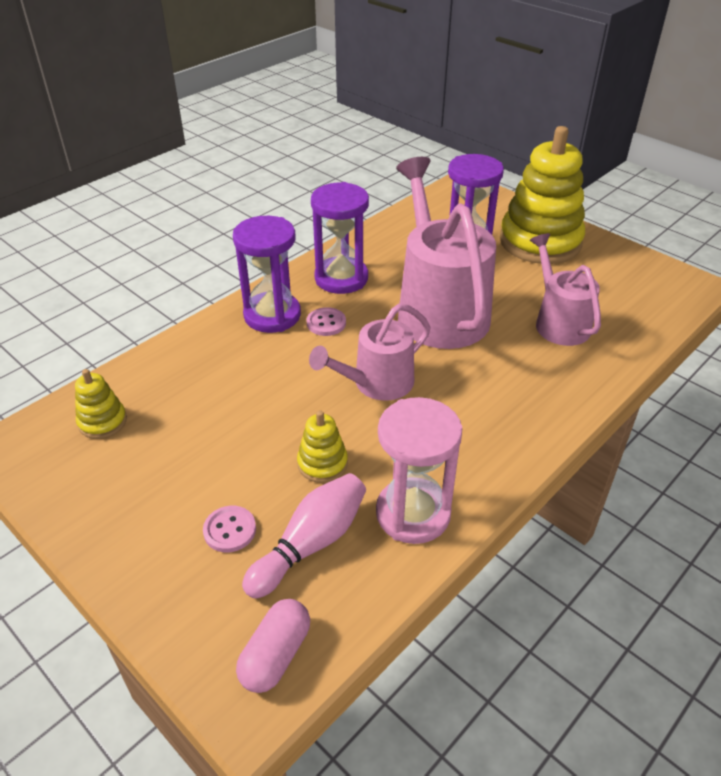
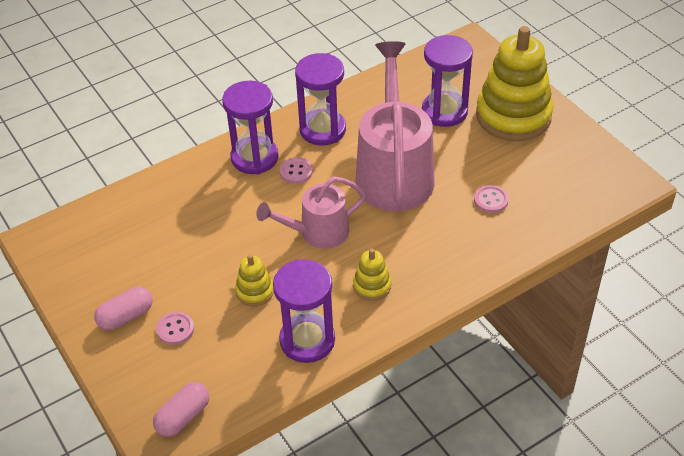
camera: 15 degrees right, 5 degrees up
(102, 422) = (105, 231): yellow stacking toy -> yellow stacking toy (372, 286)
(155, 525) = (126, 317): none -> pink capsule
(310, 544) = (228, 349): pink bowling pin -> none
(413, 513) = (307, 340): pink hourglass -> purple hourglass
(558, 322) = (491, 200): pink watering can -> pink button

